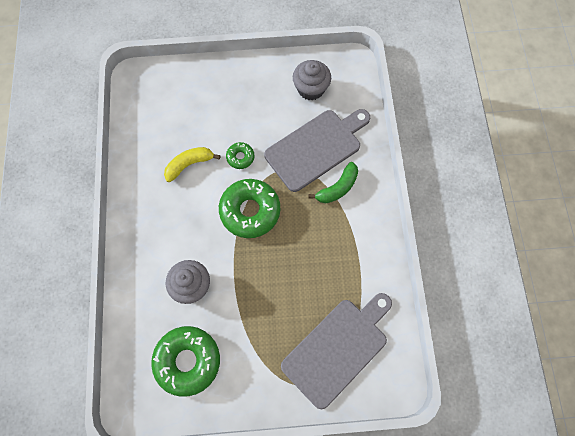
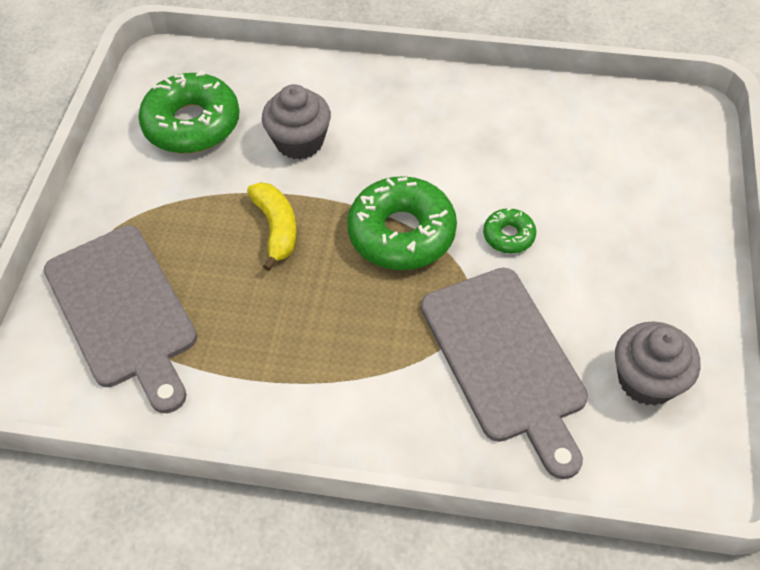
camera: 105 degrees right, 15 degrees down
(189, 165) = (508, 164): yellow banana -> yellow banana (276, 228)
(337, 188) = (411, 378): green banana -> none

